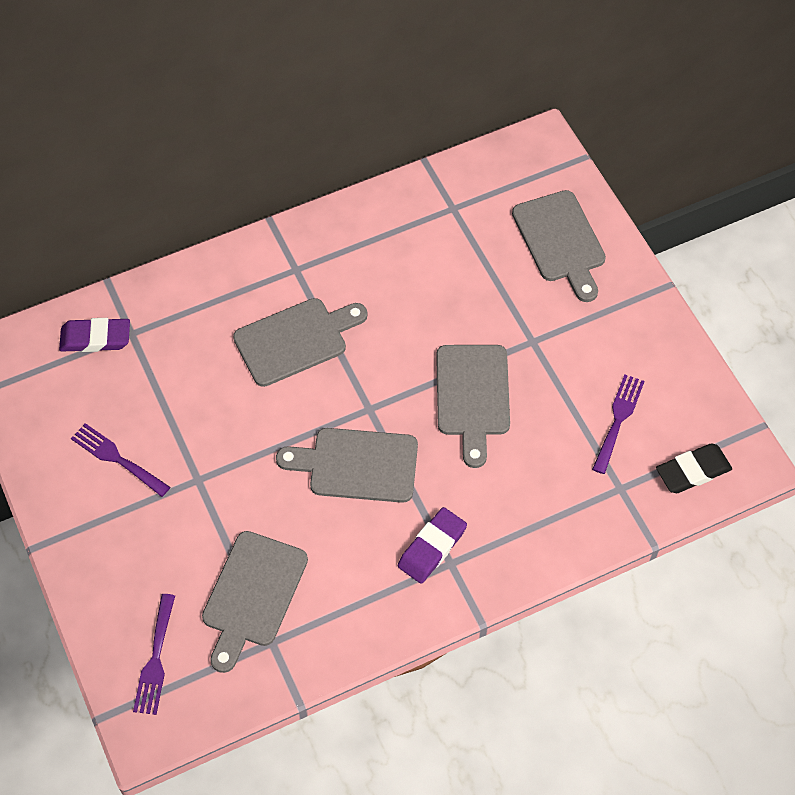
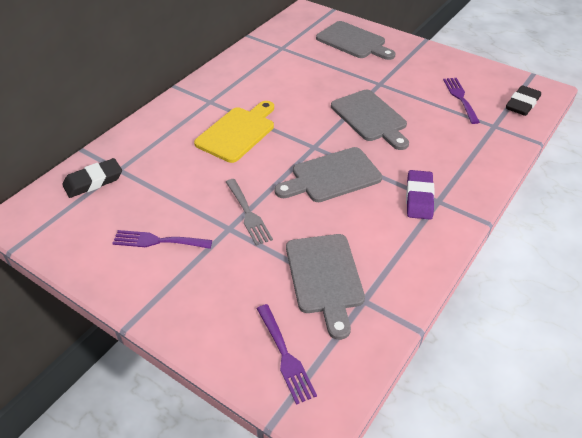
camera: 30 degrees left, 15 degrees down
(95, 338) = (93, 181): purple eraser -> black eraser
(229, 471) = (248, 214): none -> grey fork
(295, 340) = (237, 132): grey cutting board -> yellow cutting board

